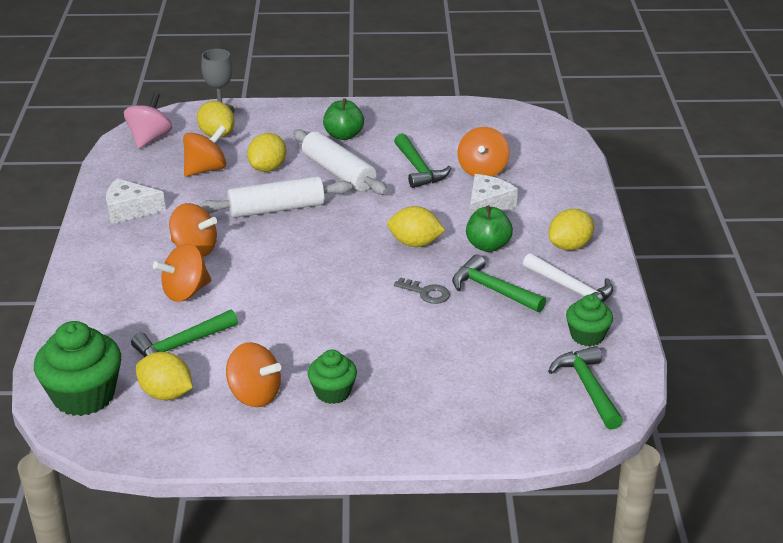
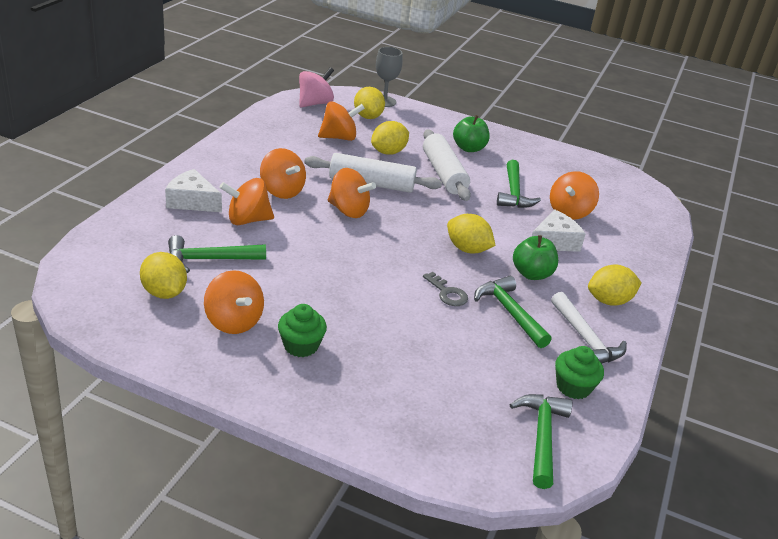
camera: 20 degrees right, 0 degrees up
(84, 396) = (100, 269): green cupcake -> none
(129, 210) = (257, 147): white cheese -> white cheese (192, 201)
(276, 246) = (348, 211): none -> orange spinning top

